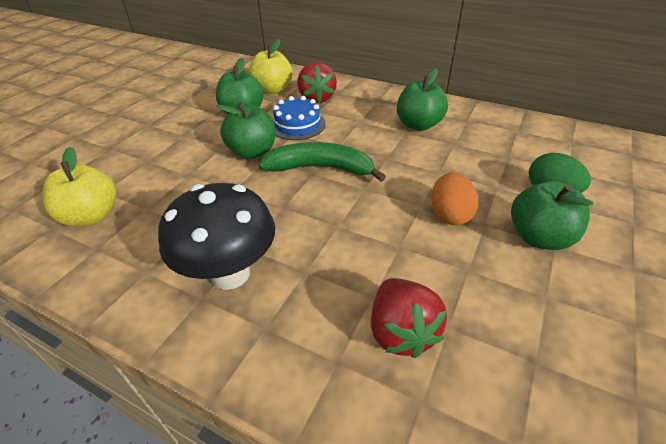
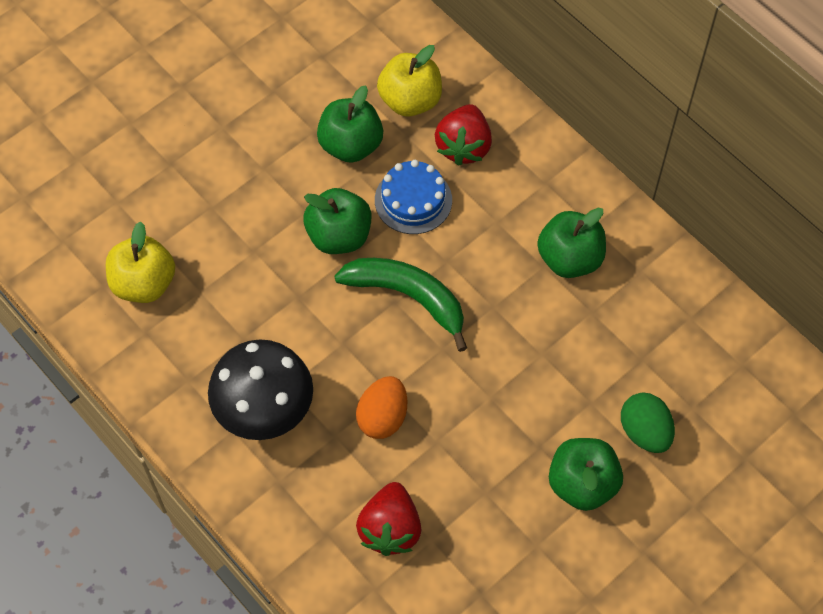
camera: 20 degrees right, 20 degrees up
(450, 214) = (512, 421): orange egg -> orange egg (383, 417)

